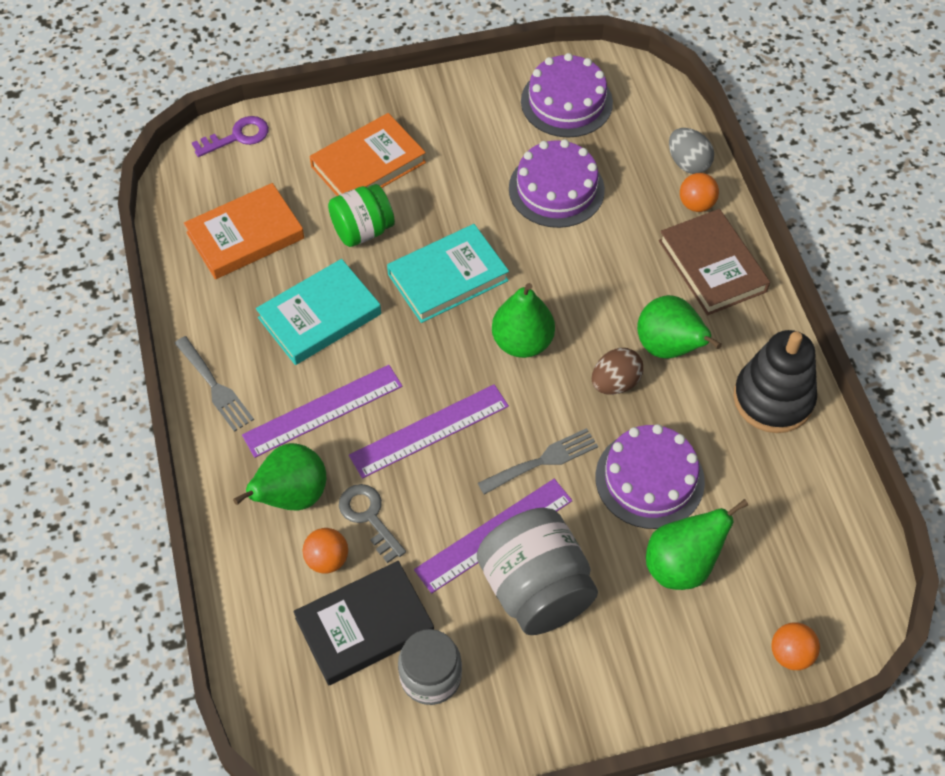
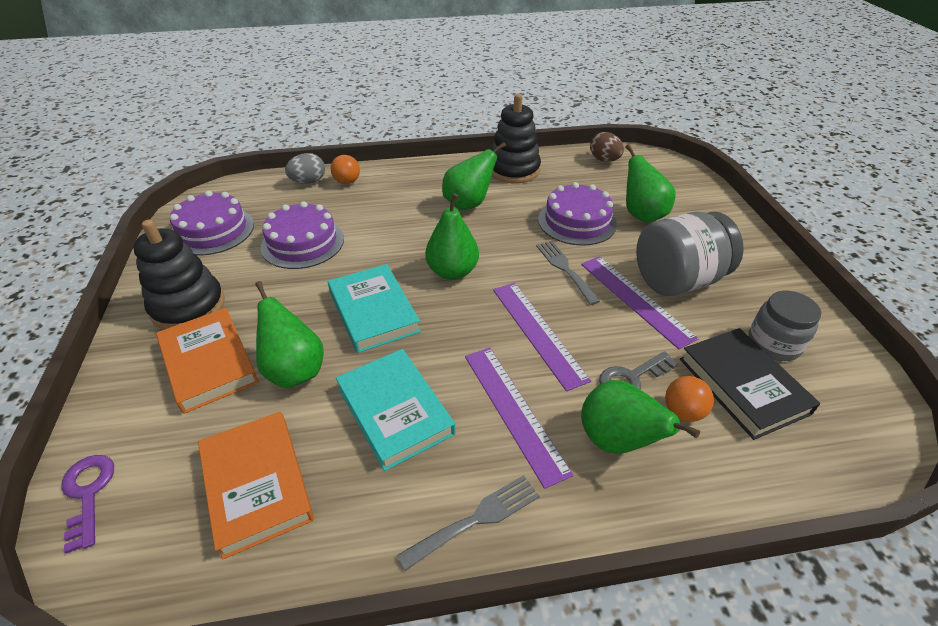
camera: 85 degrees left, 15 degrees down
(362, 230) = (295, 371): green jar -> green pear
(440, 124) = (188, 306): none -> black stacking toy
(615, 383) = (496, 229): brown egg -> brown egg (604, 160)
(712, 266) = (403, 181): brown book -> none
(790, 654) = (692, 183): orange ball -> none

